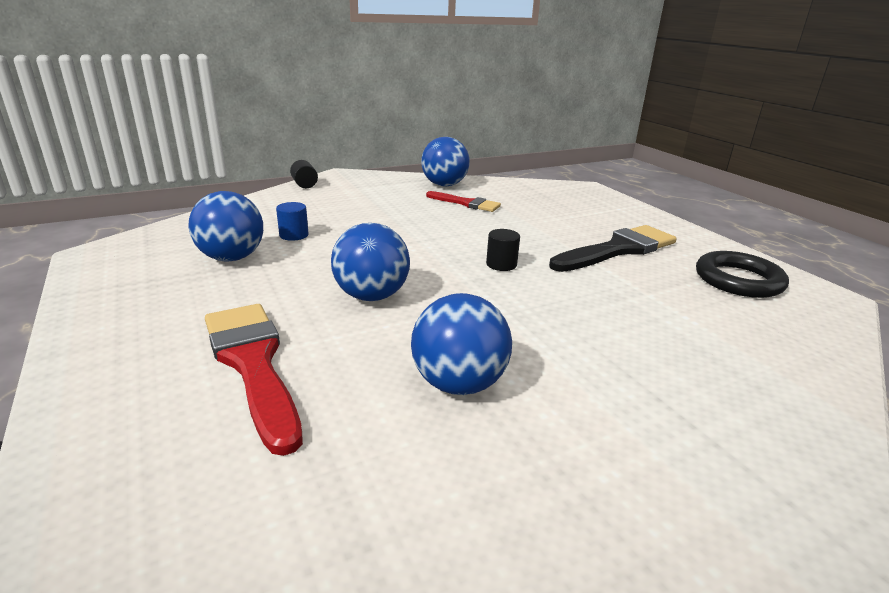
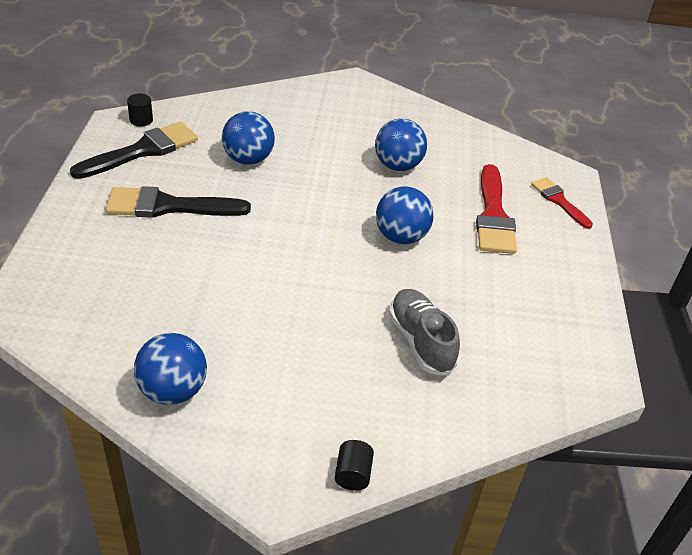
camera: 150 degrees left, 15 degrees up
(232, 258) = (486, 324): blue ball -> blue ball (248, 159)
(294, 235) = (421, 341): blue cylinder -> grey shoe
(466, 203) = (200, 331): red brush -> red brush (559, 201)
(501, 264) = (281, 229): black cylinder -> black cylinder (141, 120)
(738, 280) = (142, 151): black ring -> black brush

